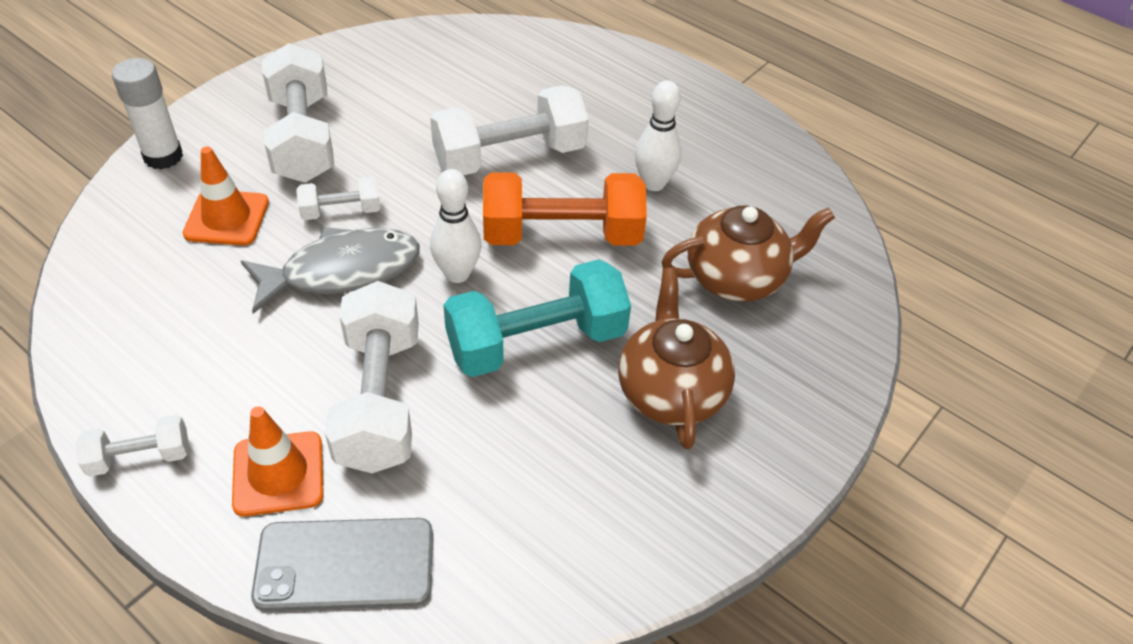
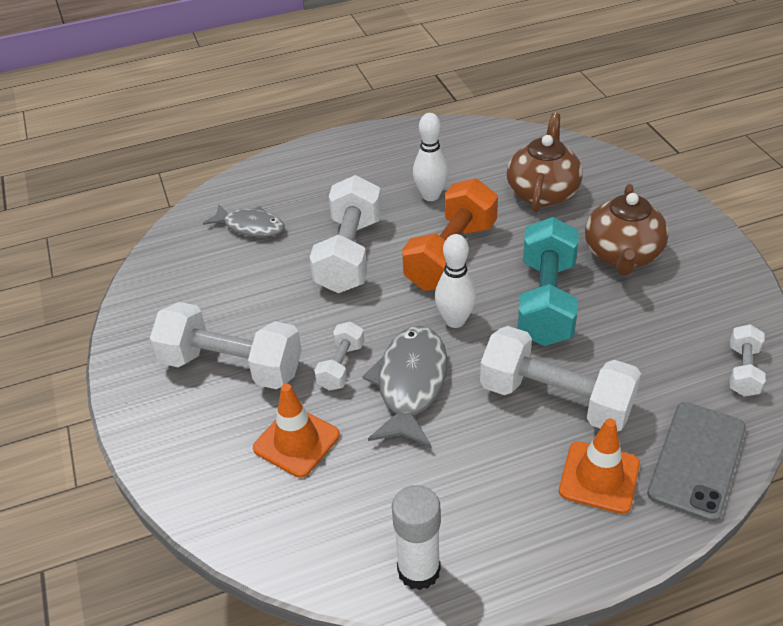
camera: 55 degrees left, 5 degrees down
(140, 457) = (541, 563): white dumbbell -> white dumbbell (743, 371)
(163, 156) = (178, 468): white glue stick -> white glue stick (418, 570)
(504, 73) = (250, 226): none -> grey fish
(671, 391) = (622, 255): brown teapot -> brown teapot turned 105 degrees counterclockwise

